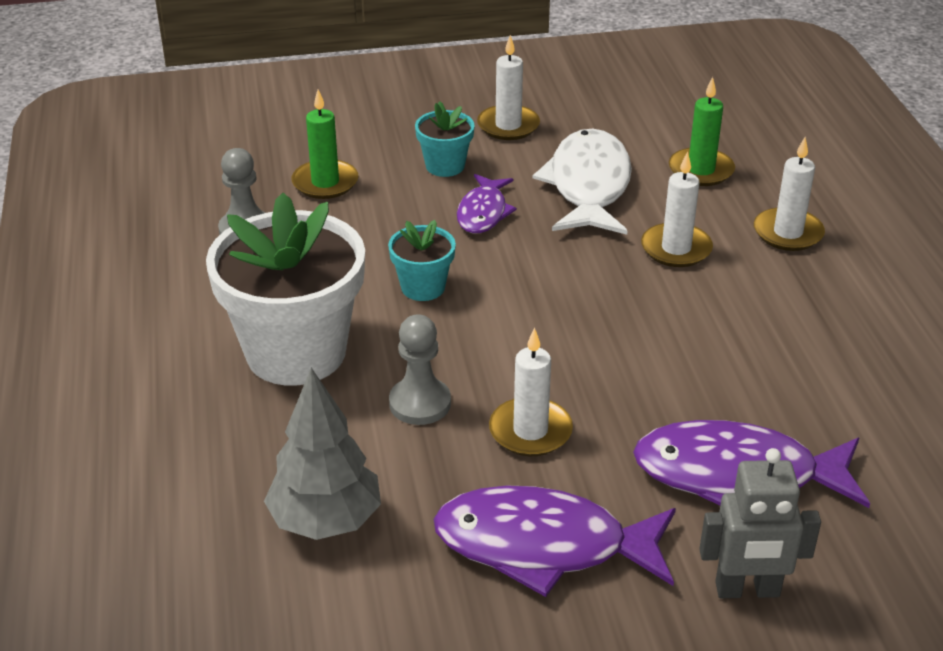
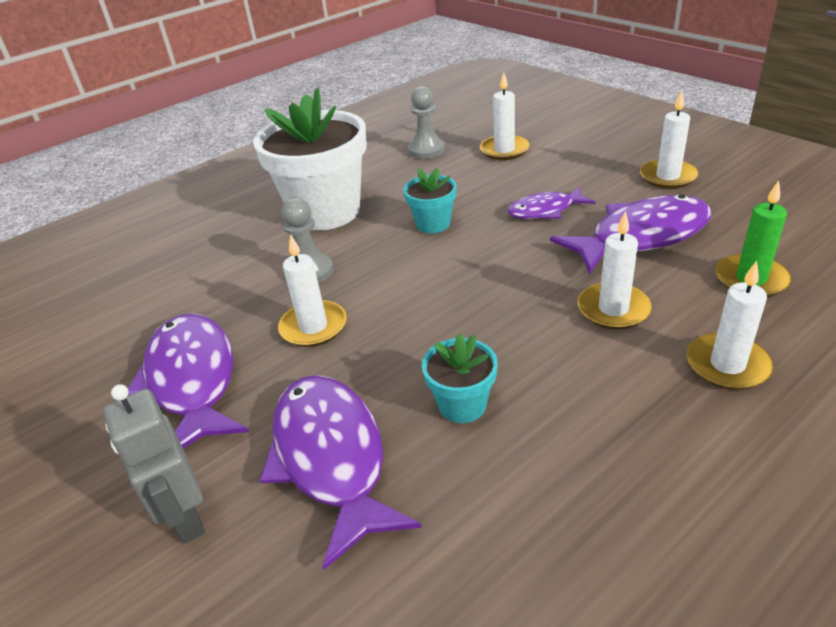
camera: 65 degrees right, 0 degrees up
(325, 182) = (504, 150): green candle -> white candle
(326, 521) = (178, 284): grey tree -> none
(445, 166) = (580, 176): turquoise flower pot -> turquoise flower pot (462, 405)
(588, 186) = (641, 237): white fish -> purple fish

